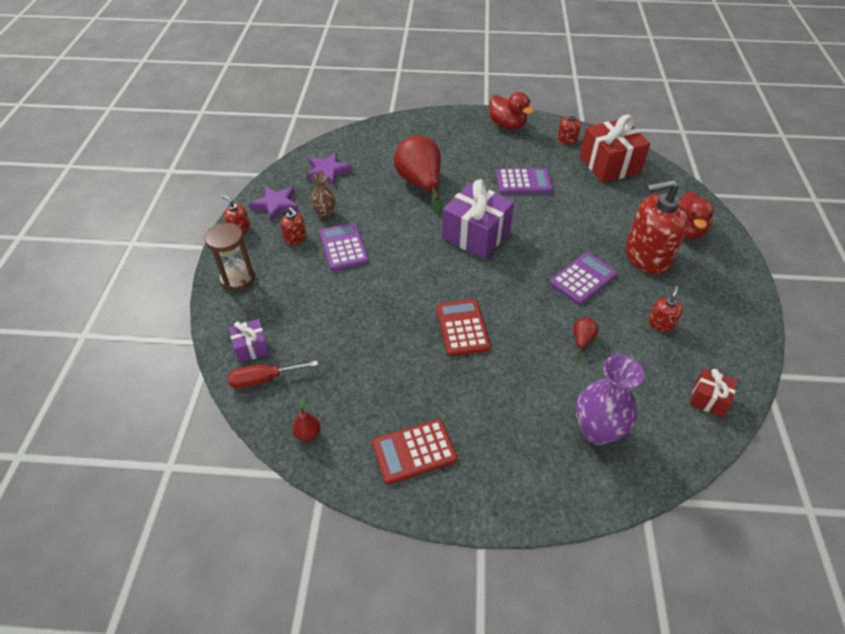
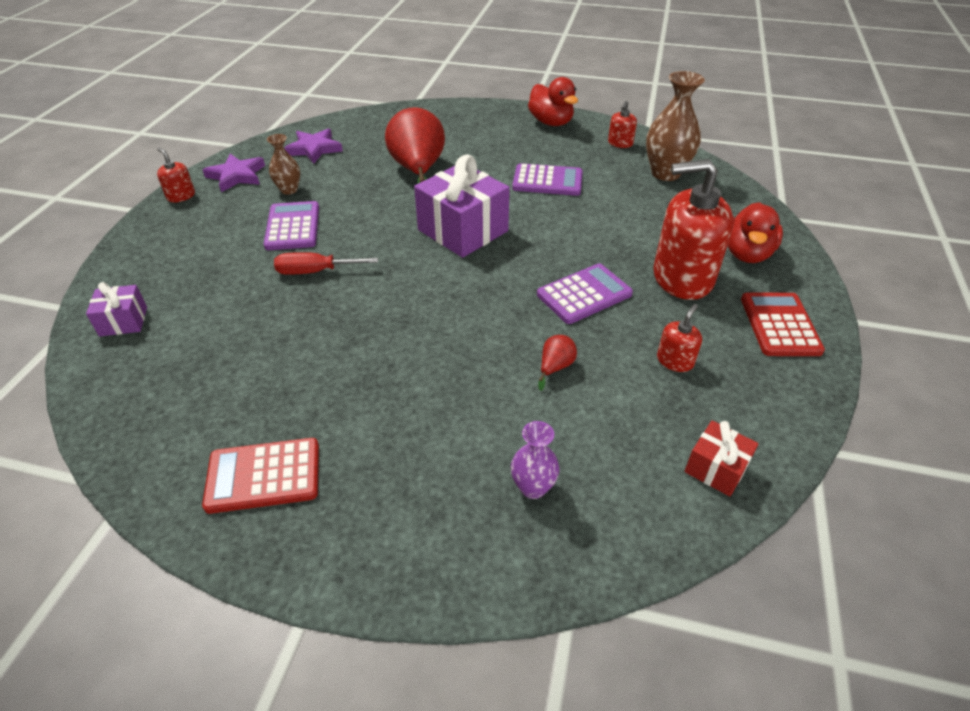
camera: 10 degrees right, 5 degrees down
(237, 278) = (150, 245): brown hourglass -> none
(263, 379) = (117, 359): red screwdriver -> red screwdriver (315, 271)
(295, 238) = (241, 211): red soap dispenser -> none
(308, 433) = (136, 432): red pear -> none
(462, 328) = (399, 332): red calculator -> red calculator (780, 325)
(597, 431) = (533, 487): purple vase -> purple vase, size x0.56
(609, 165) = (665, 173): red gift -> brown vase

